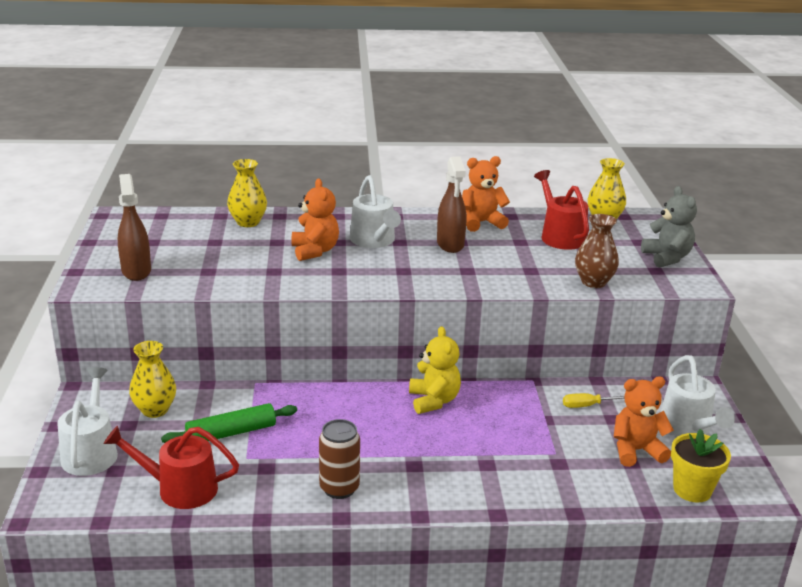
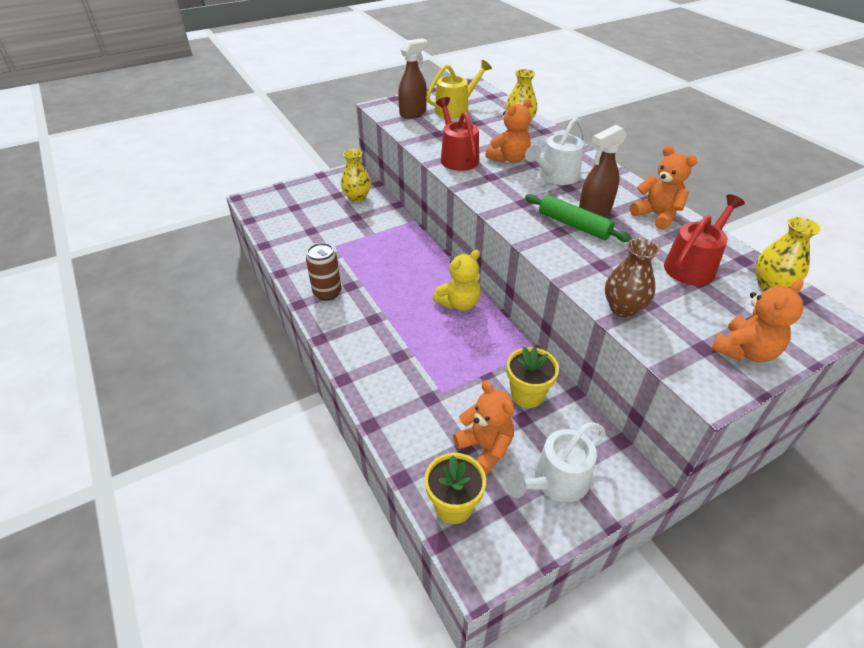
camera: 65 degrees right, 15 degrees up
(91, 451) = (305, 193): white watering can -> none
(164, 244) = (456, 109): none -> yellow watering can
(179, 488) = (291, 233): red watering can -> red watering can (457, 157)
(231, 433) = (355, 231): green rolling pin -> green rolling pin (574, 225)
(585, 406) = (527, 394): yellow screwdriver -> yellow flower pot
(667, 258) = (744, 351): grey teddy bear -> orange teddy bear

